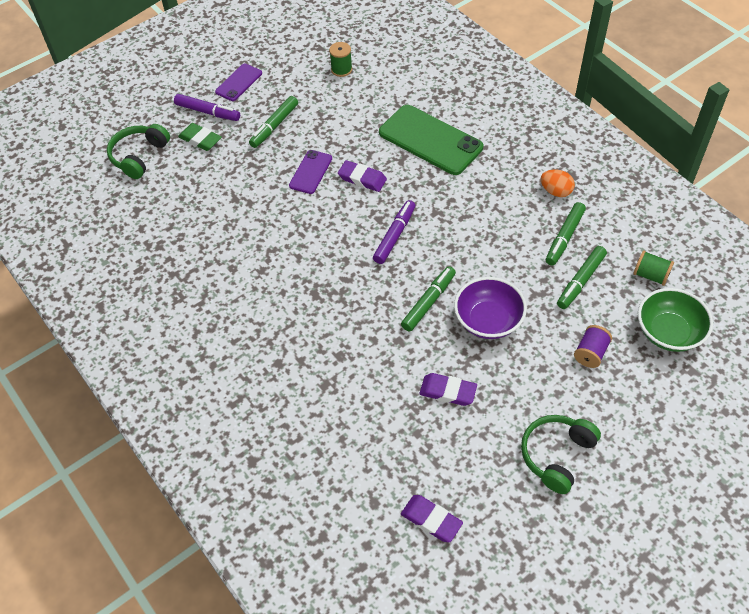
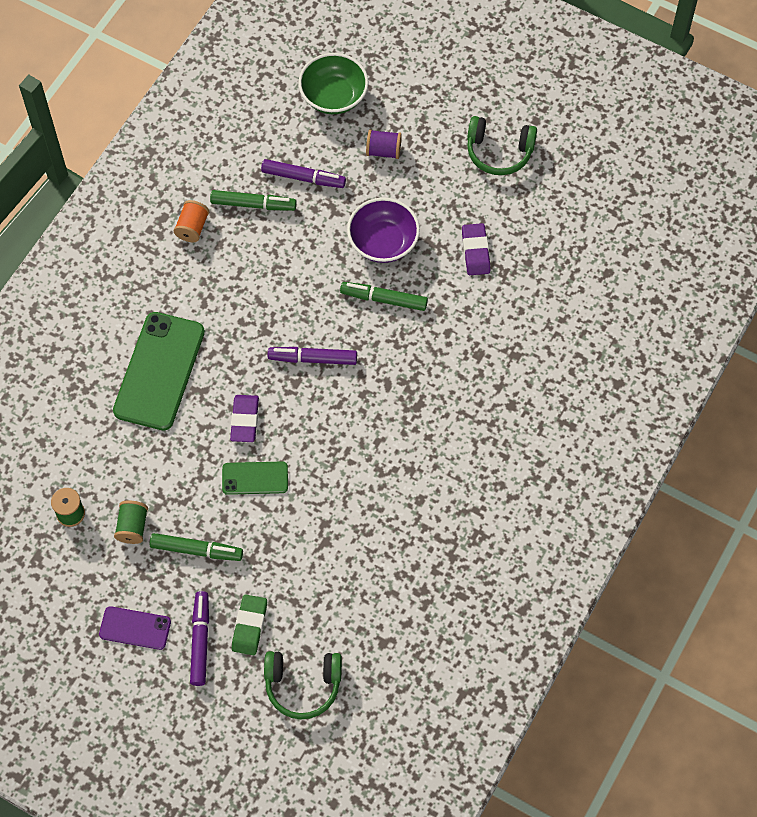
camera: 115 degrees left, 10 degrees up
(310, 172) = (255, 478): purple phone -> green phone
(431, 520) = (601, 225): purple eraser -> none
(555, 191) = (192, 227): orange egg -> orange spool
(580, 281) = (303, 178): green marker -> purple marker
(650, 275) = (272, 122): green spool -> green spool (132, 527)

